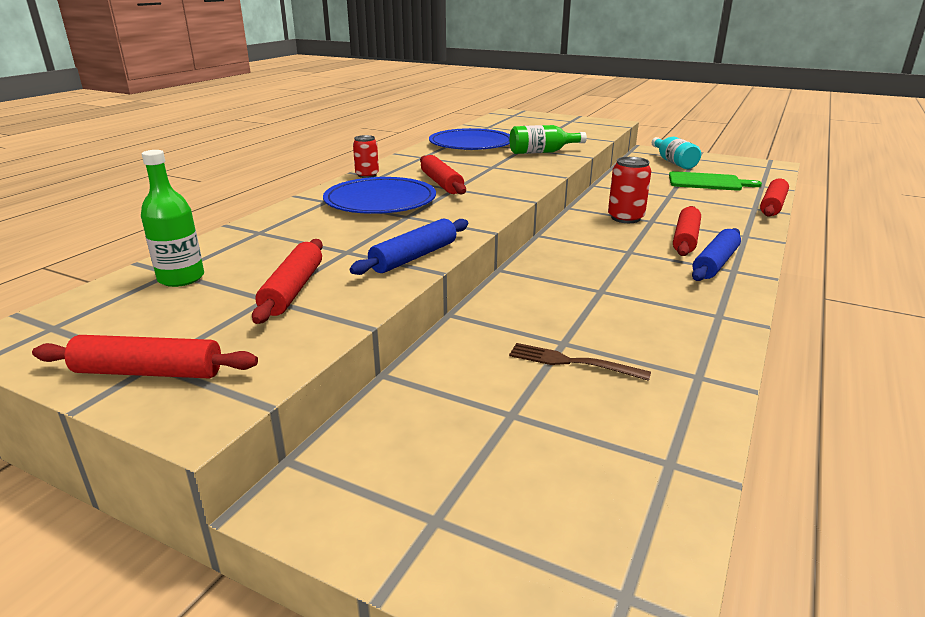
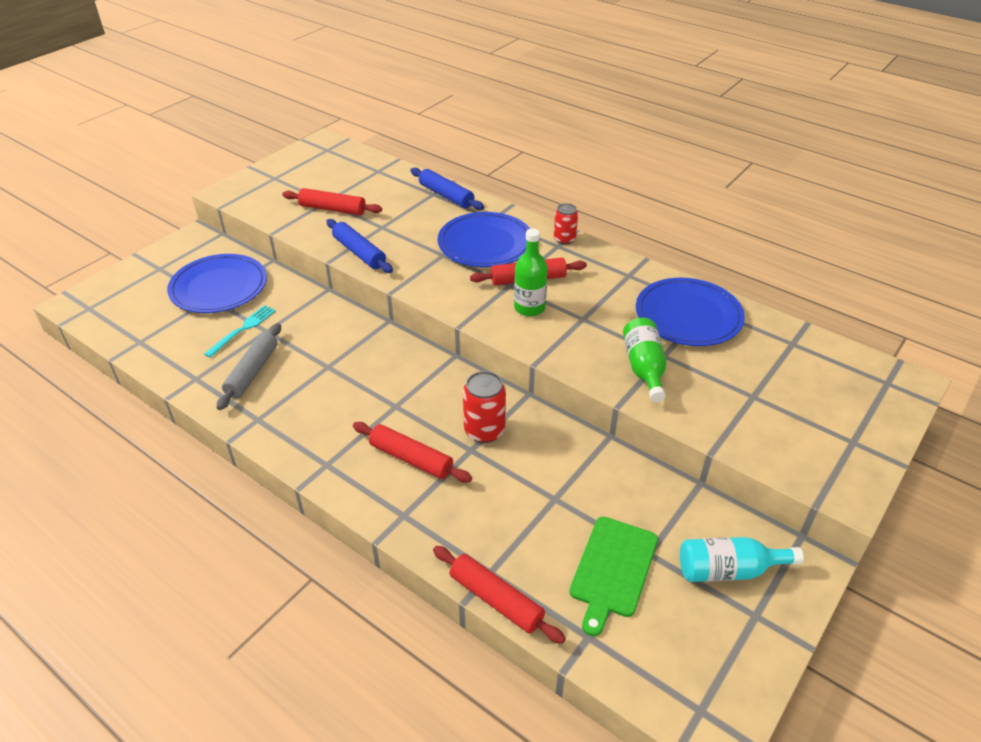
camera: 100 degrees right, 15 degrees up
(149, 372) = (268, 178): red rolling pin -> none
(181, 278) = (368, 174): green bottle -> green bottle (529, 308)
(477, 413) = (219, 287): none -> blue plate
(571, 362) = (243, 329): brown fork -> turquoise fork
(649, 335) = (252, 372): none -> grey rolling pin
(715, 263) = (346, 457): blue rolling pin -> blue rolling pin (446, 195)

